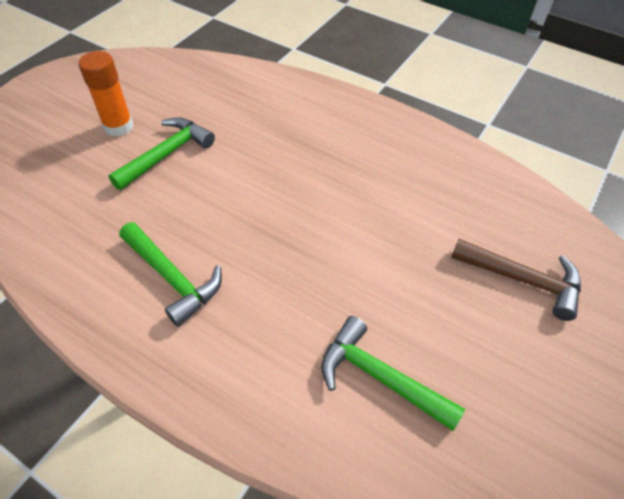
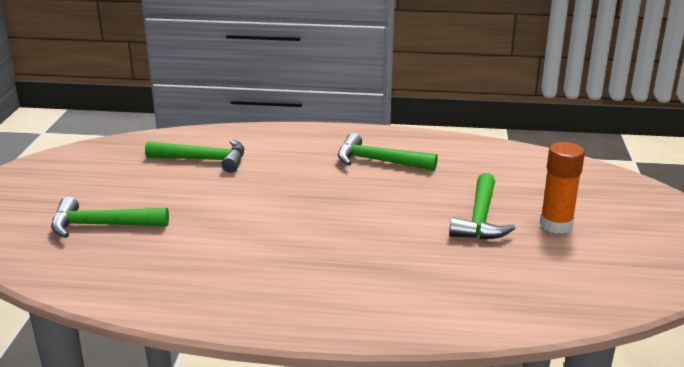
camera: 155 degrees right, 25 degrees down
(522, 280) = (101, 225): brown hammer -> green hammer

